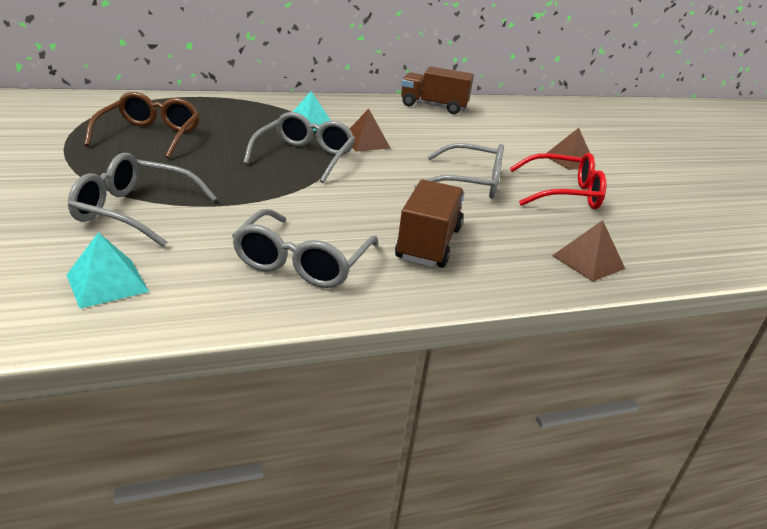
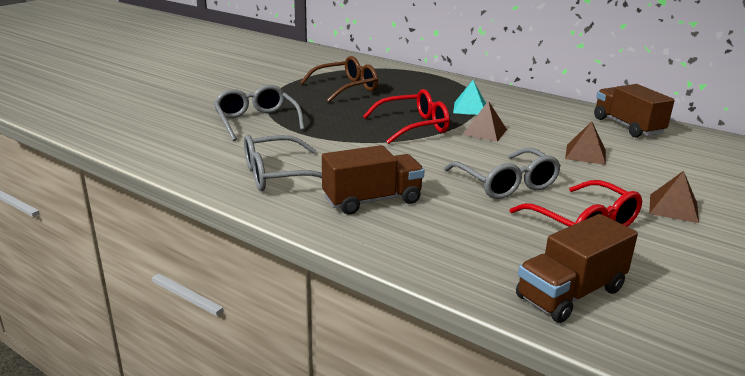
camera: 55 degrees right, 5 degrees down
(107, 283) = (183, 145): turquoise pyramid -> none
(304, 157) = (413, 126): grey glasses -> red glasses
(588, 262) = (468, 266): brown pyramid -> brown pyramid (585, 154)
(655, 247) = (570, 293): none -> brown truck

